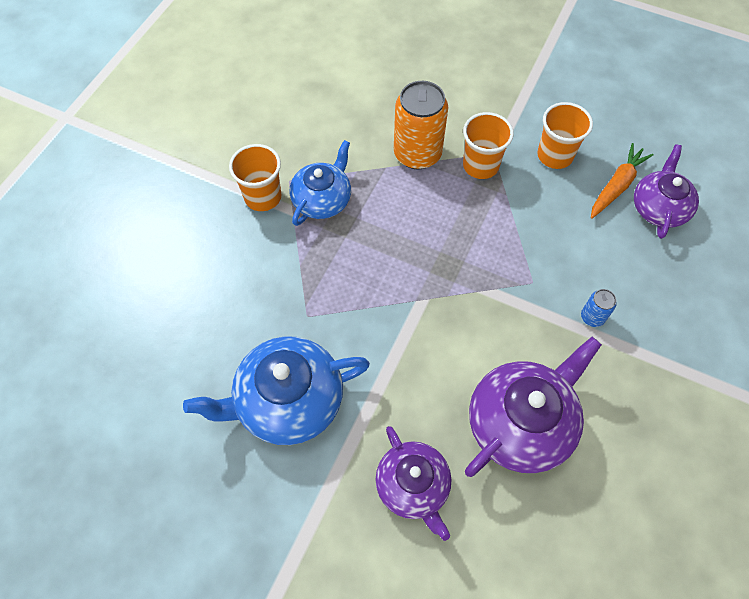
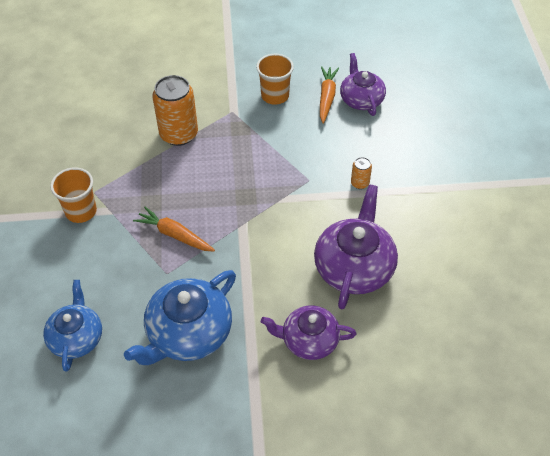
camera: 30 degrees left, 10 degrees down
(322, 199) = (128, 193): blue teapot -> blue teapot (76, 337)
(342, 274) = (175, 235): none -> orange carrot
(413, 486) = (309, 340): purple teapot -> purple teapot turned 150 degrees clockwise
(480, 165) = (228, 123): orange cup -> none
(592, 317) = (360, 183): blue can -> orange can

